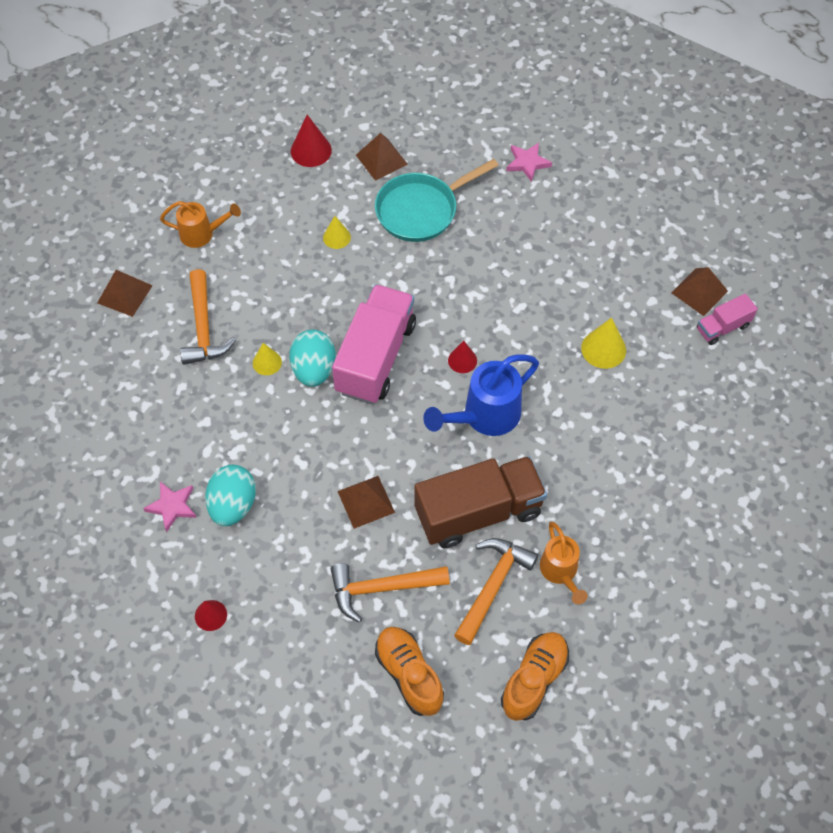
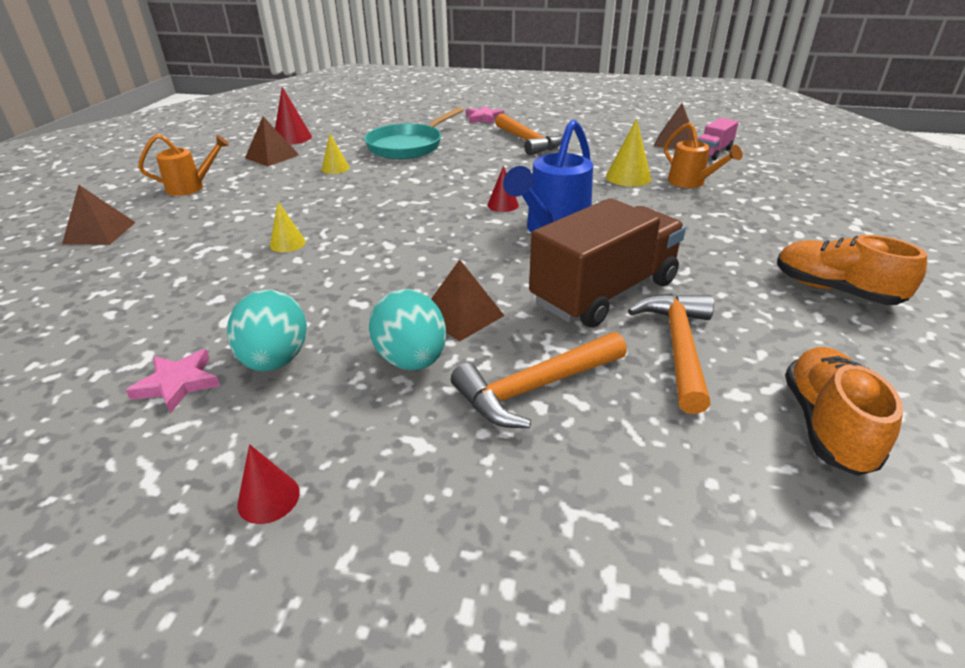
camera: 20 degrees left, 25 degrees down
(203, 327) = (203, 236): orange hammer -> orange hammer (528, 141)
(314, 369) = (345, 238): turquoise egg -> turquoise egg (411, 360)
(375, 357) = (411, 219): pink truck -> none
(381, 159) = (359, 133): brown pyramid -> brown pyramid (272, 156)
(409, 675) = (648, 476): orange shoe -> orange shoe (834, 290)
(560, 572) = (743, 315): orange watering can -> orange watering can (691, 183)

